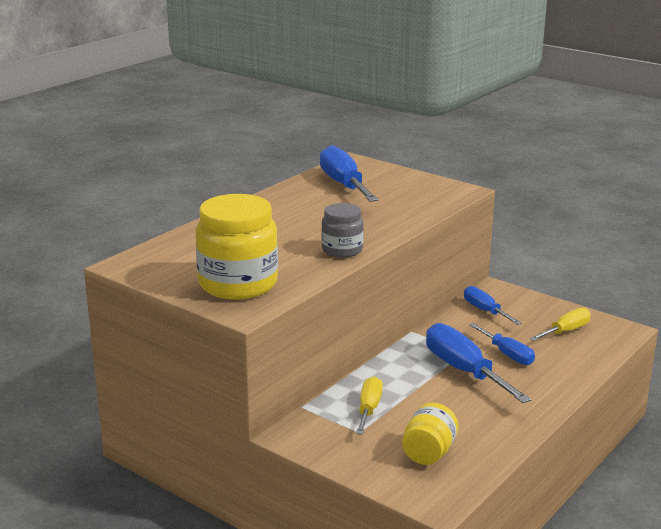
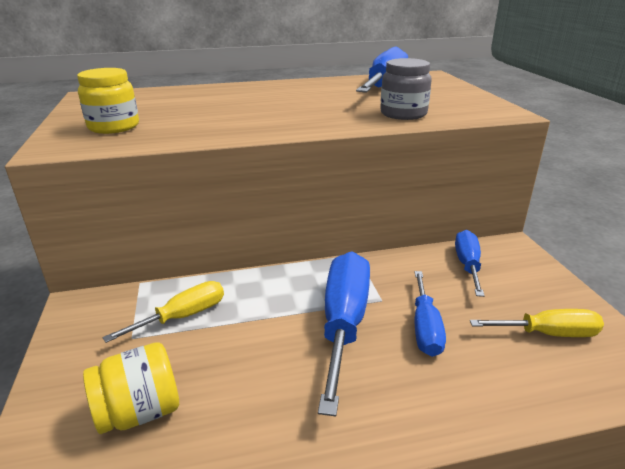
camera: 40 degrees right, 5 degrees up
(238, 284) = (114, 127): yellow jar -> yellow jar, size x0.56
(342, 250) = (263, 127): grey jar -> grey jar (403, 114)

